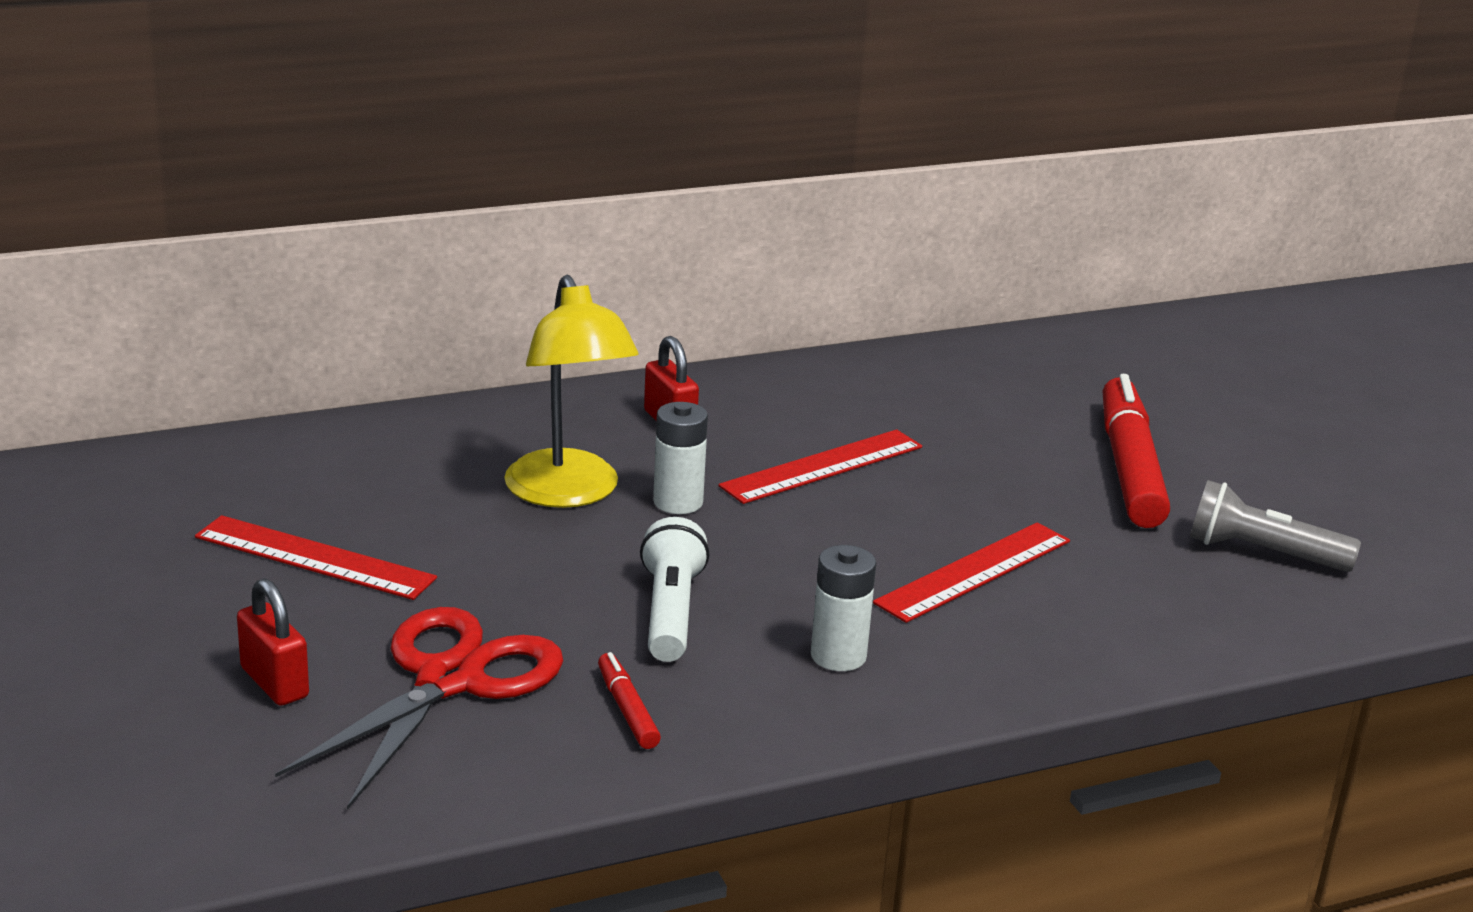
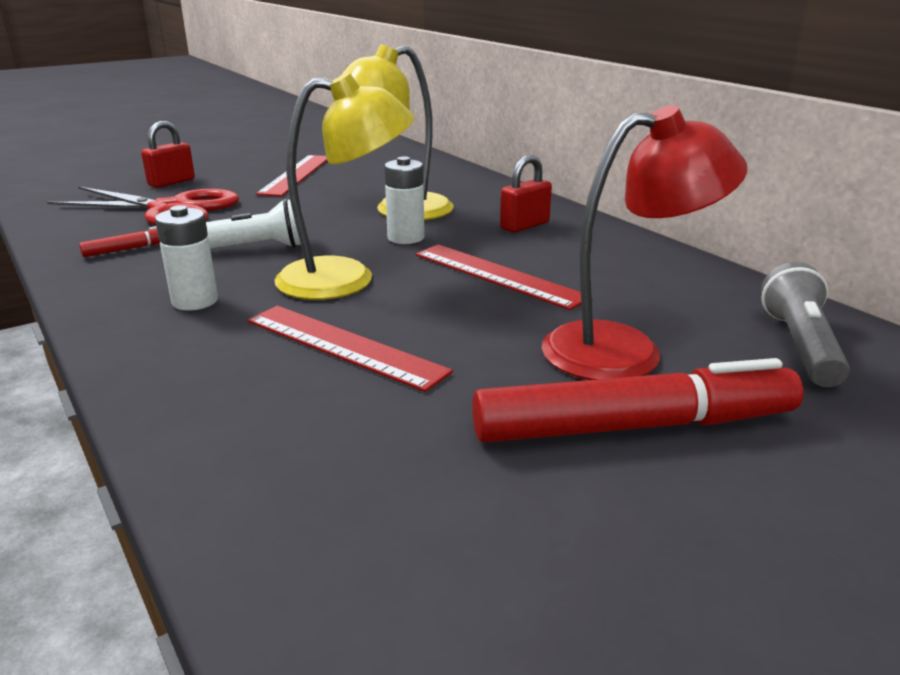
camera: 80 degrees right, 0 degrees up
(802, 555) = (346, 279): none -> yellow lamp
(1008, 442) = (625, 350): none -> red lamp
(1262, 553) = (470, 541): grey flashlight -> grey flashlight (800, 345)

